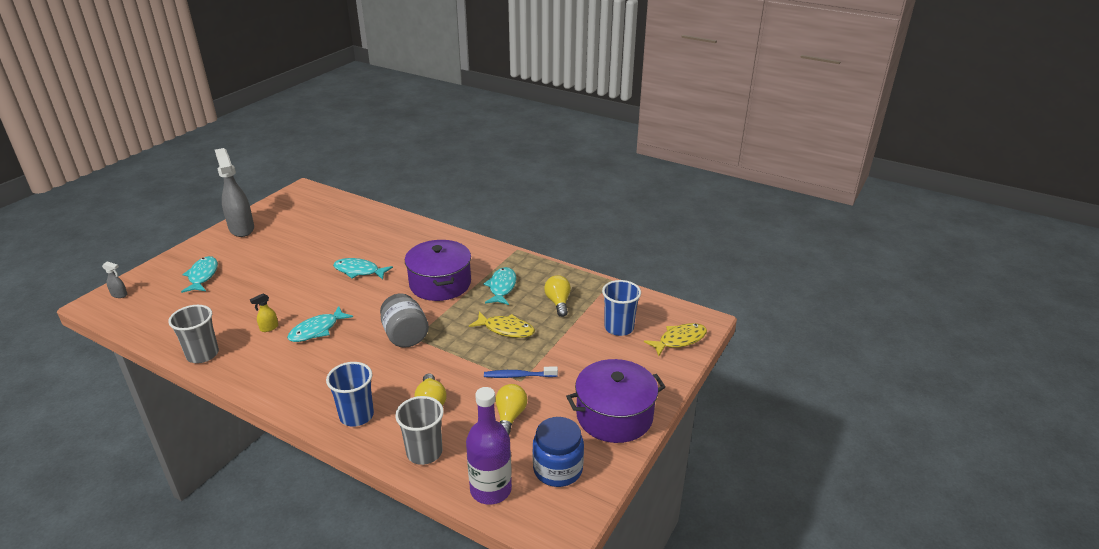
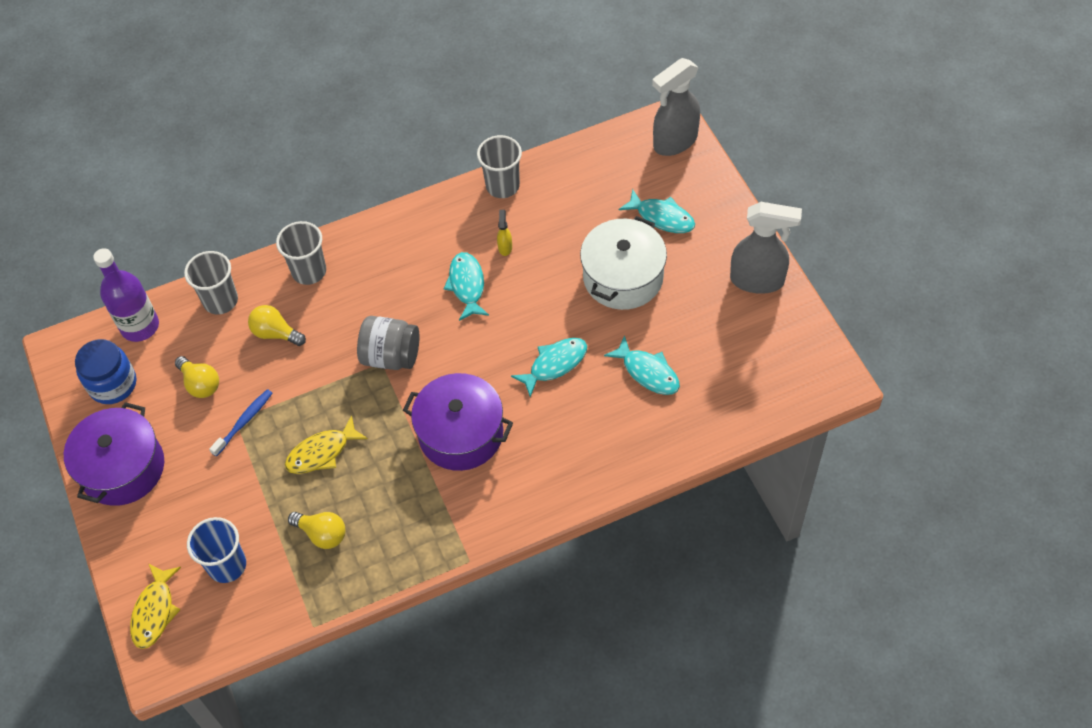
camera: 130 degrees right, 25 degrees up
(119, 295) = (674, 142): grey spray bottle -> grey spray bottle, size x2.42
(268, 272) = (623, 277): none -> white pot
(356, 415) = (309, 271): blue cup -> grey cup
(502, 287) = (401, 493): turquoise fish -> turquoise fish (648, 372)

